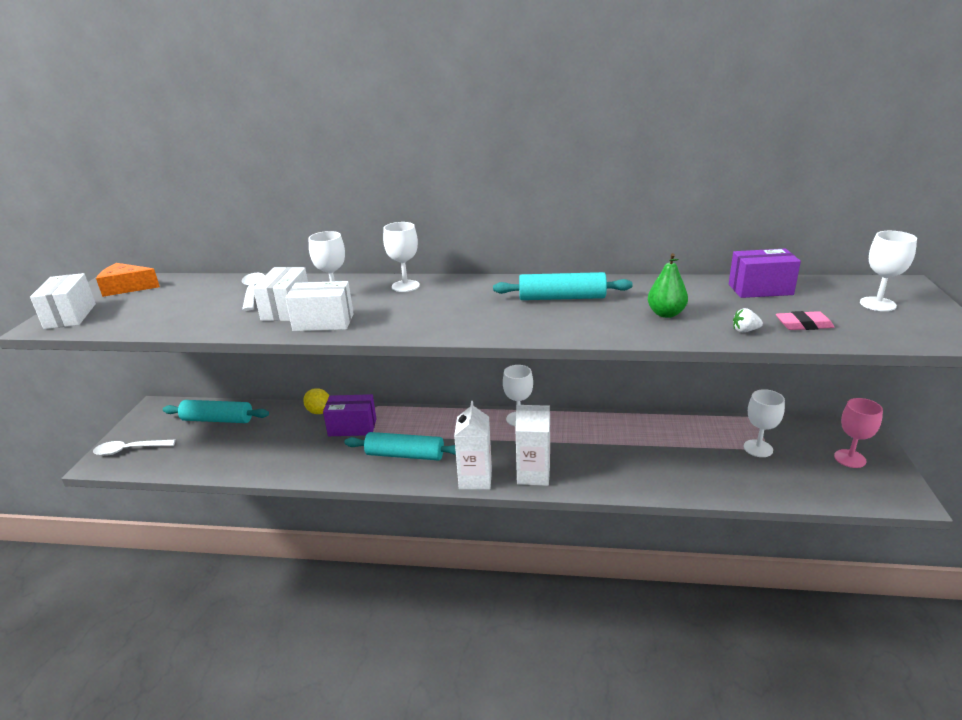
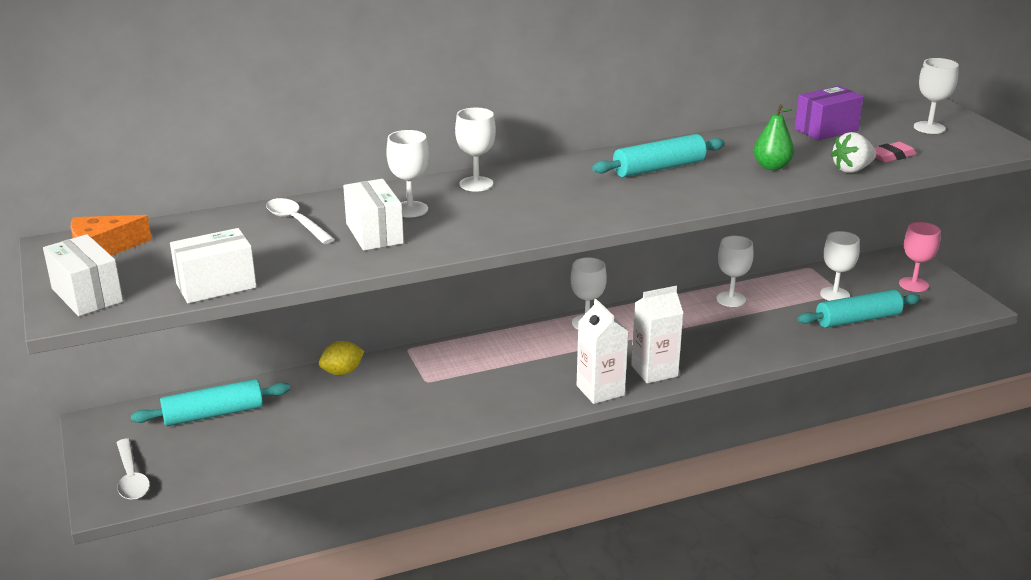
camera: 30 degrees left, 0 degrees up
(129, 450) = (131, 477): white spoon -> white spoon turned 75 degrees counterclockwise
(319, 412) = (342, 372): yellow lemon -> yellow lemon turned 45 degrees counterclockwise
(323, 322) = (442, 238): white box -> white box (216, 286)
(352, 427) = (405, 378): purple box -> none
(405, 455) = (500, 389): turquoise rolling pin -> turquoise rolling pin (858, 319)
(655, 429) = (731, 299): none -> white goblet
(745, 330) = (852, 170): white strawberry -> white strawberry, size x1.71

